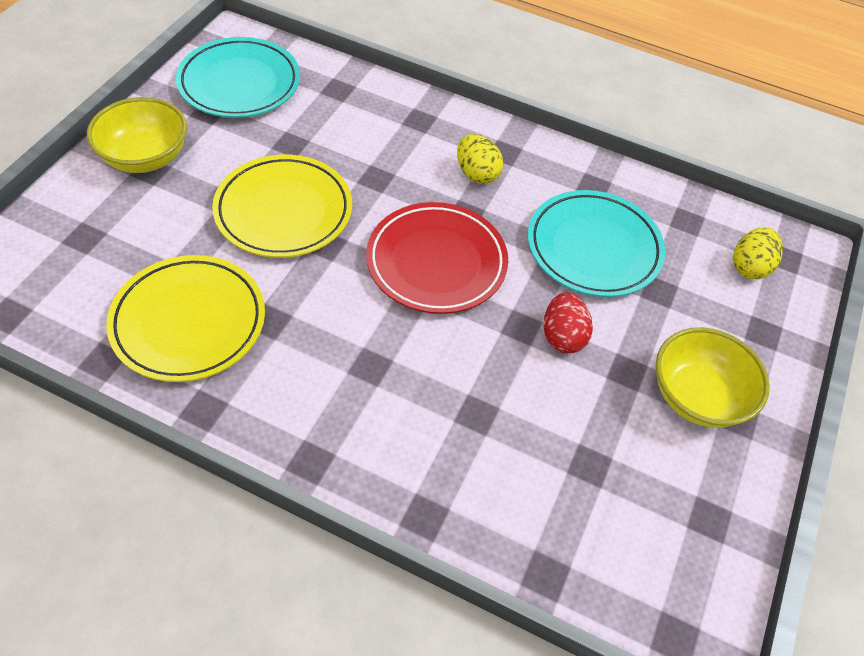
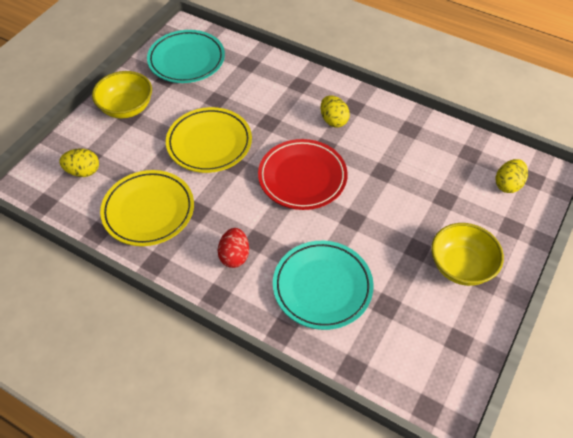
camera: 10 degrees right, 0 degrees up
(75, 260) = (83, 171): none -> yellow egg
(562, 336) = (378, 226): red egg -> red egg (234, 256)
(593, 248) = (405, 170): turquoise plate -> turquoise plate (322, 287)

